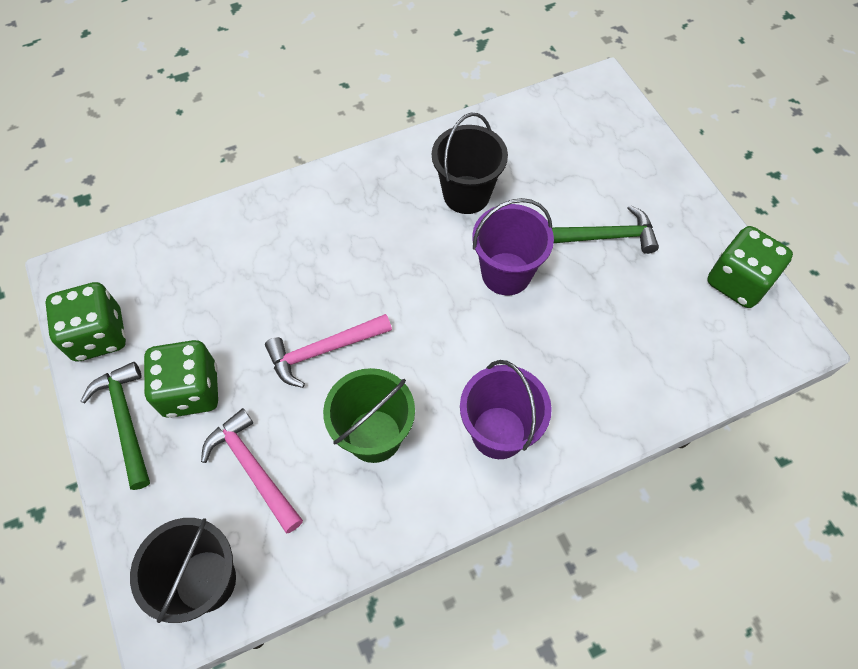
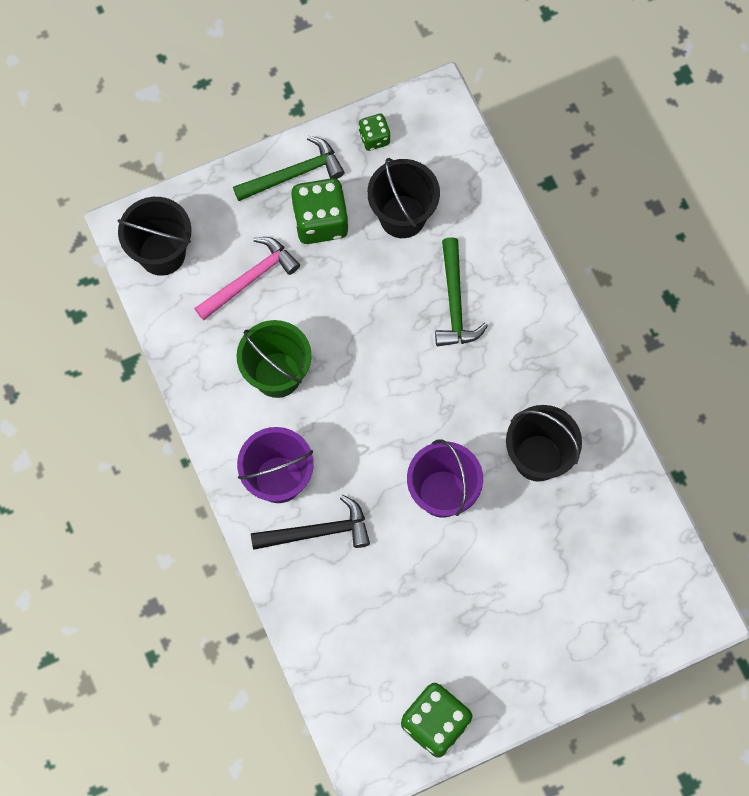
camera: 90 degrees right, 10 degrees up
(99, 335) = (374, 138): green dice -> green dice, size x0.54
(198, 308) = (402, 216): none -> black bucket
(323, 350) = (359, 328): pink hammer -> none
(555, 390) = (318, 532): none -> black hammer
(604, 237) = (488, 594): green hammer -> green hammer (454, 302)

